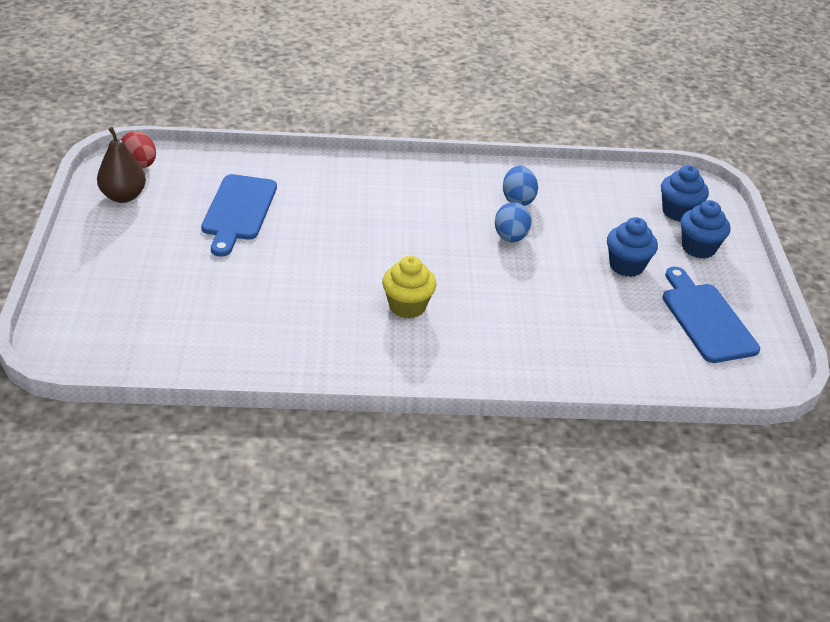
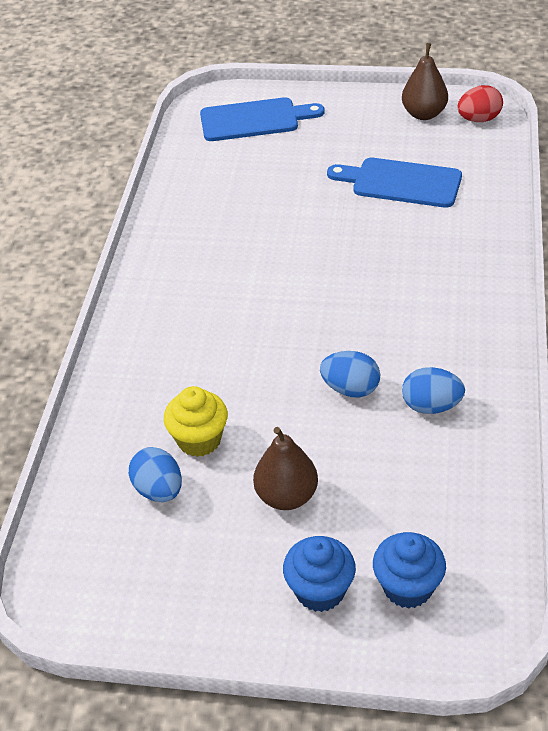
camera: 105 degrees right, 5 degrees up
(407, 306) = (236, 294): yellow cupcake -> yellow cupcake (199, 440)
(626, 266) = (286, 496): blue cupcake -> brown pear
(646, 332) = (159, 490): none -> blue egg
(706, 319) = (171, 559): blue cutting board -> blue cutting board (254, 120)

